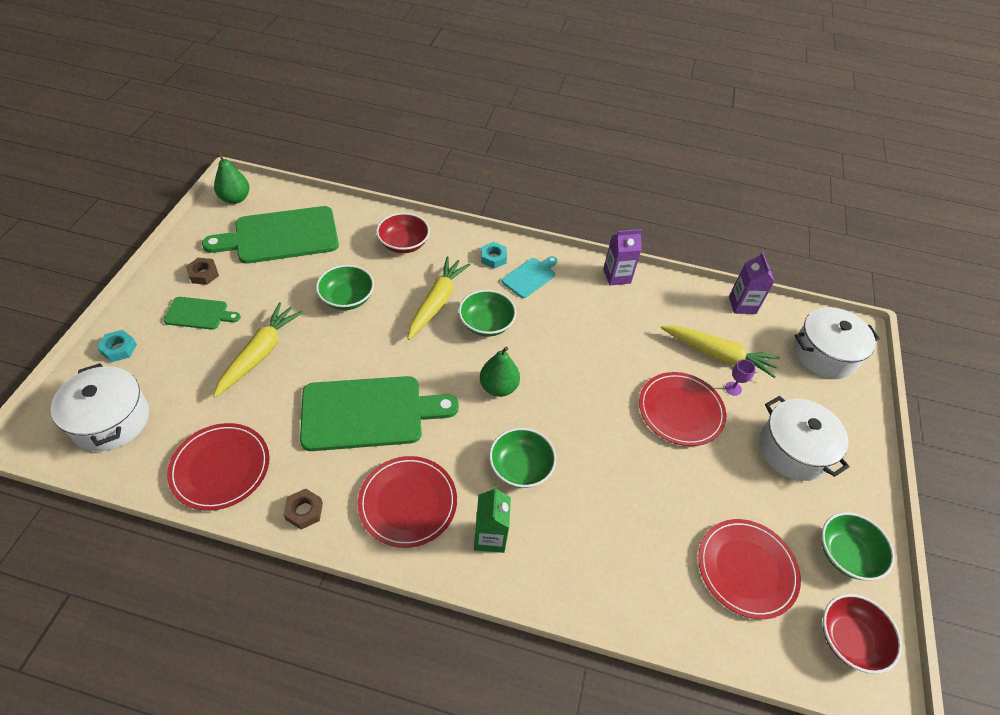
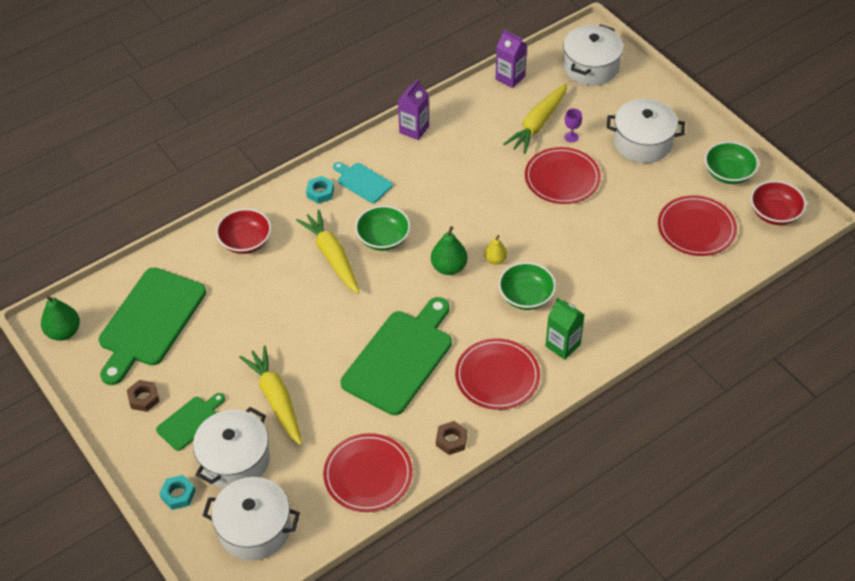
camera: 45 degrees left, 0 degrees up
(178, 364) = (235, 460): none -> white pot
(347, 298) = (271, 312): green bowl -> none
(530, 276) = (363, 182): turquoise cutting board -> turquoise cutting board turned 45 degrees counterclockwise
(539, 416) = (495, 260): none -> yellow pear
(718, 355) = (538, 124): yellow carrot -> yellow carrot turned 150 degrees clockwise

